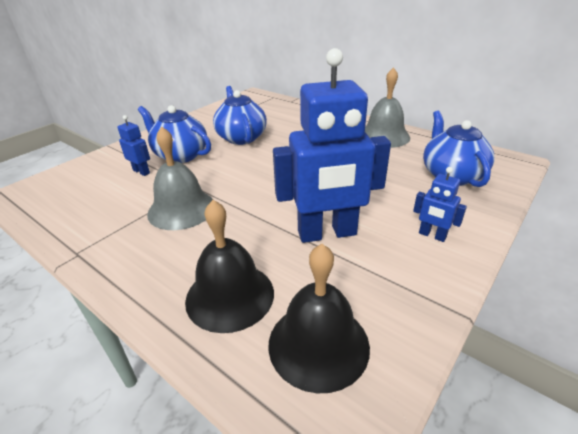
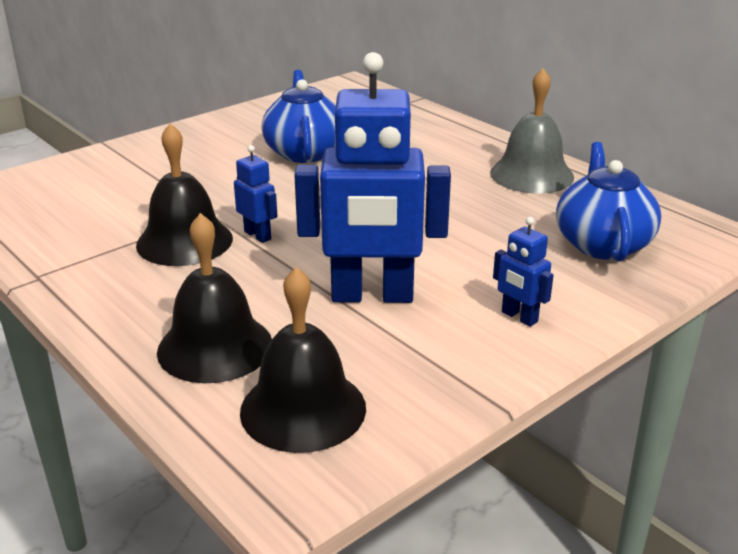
camera: 10 degrees right, 5 degrees down
(141, 172) = (142, 185): blue robot -> blue robot (258, 235)
(180, 155) = (204, 168): blue teapot -> none
(181, 209) = (184, 241): grey bell -> black bell

